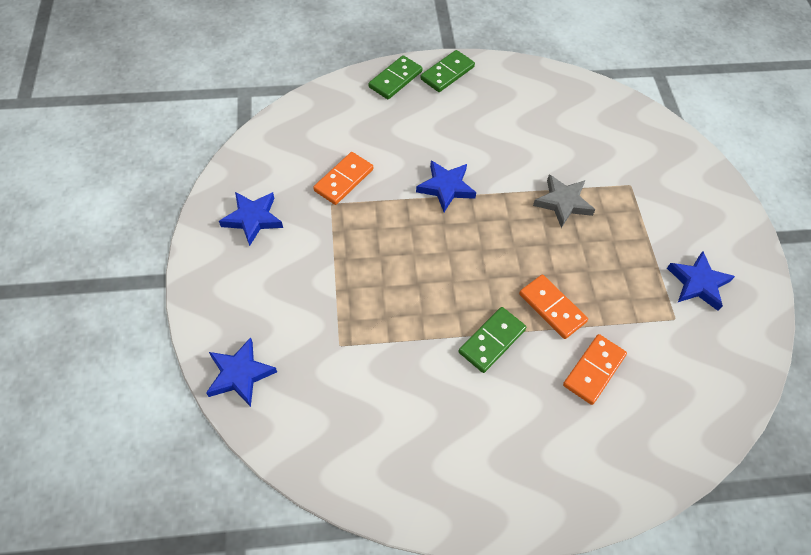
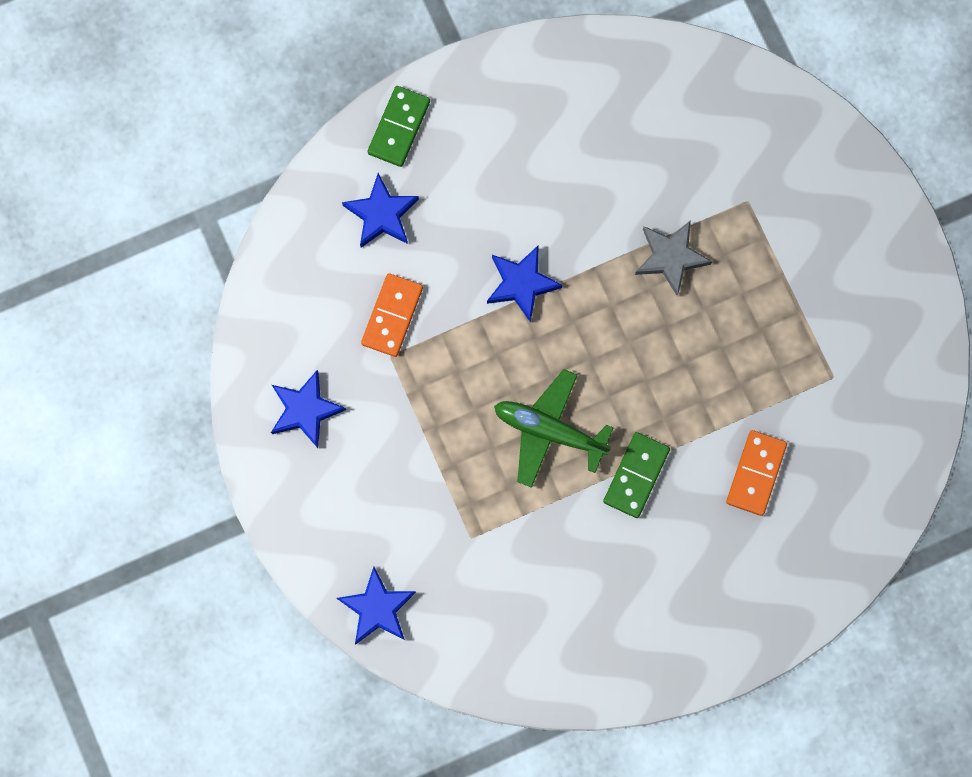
camera: 15 degrees left, 20 degrees up
(432, 287) = (549, 431): none -> green plane
(447, 73) = (465, 92): green domino -> none
(552, 308) = (692, 410): orange domino -> none
(698, 283) = (852, 320): blue star -> blue star (381, 214)

